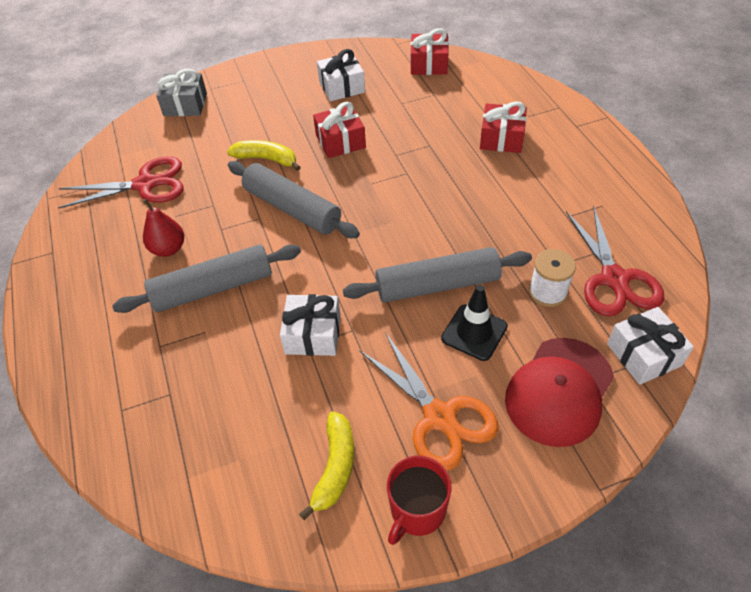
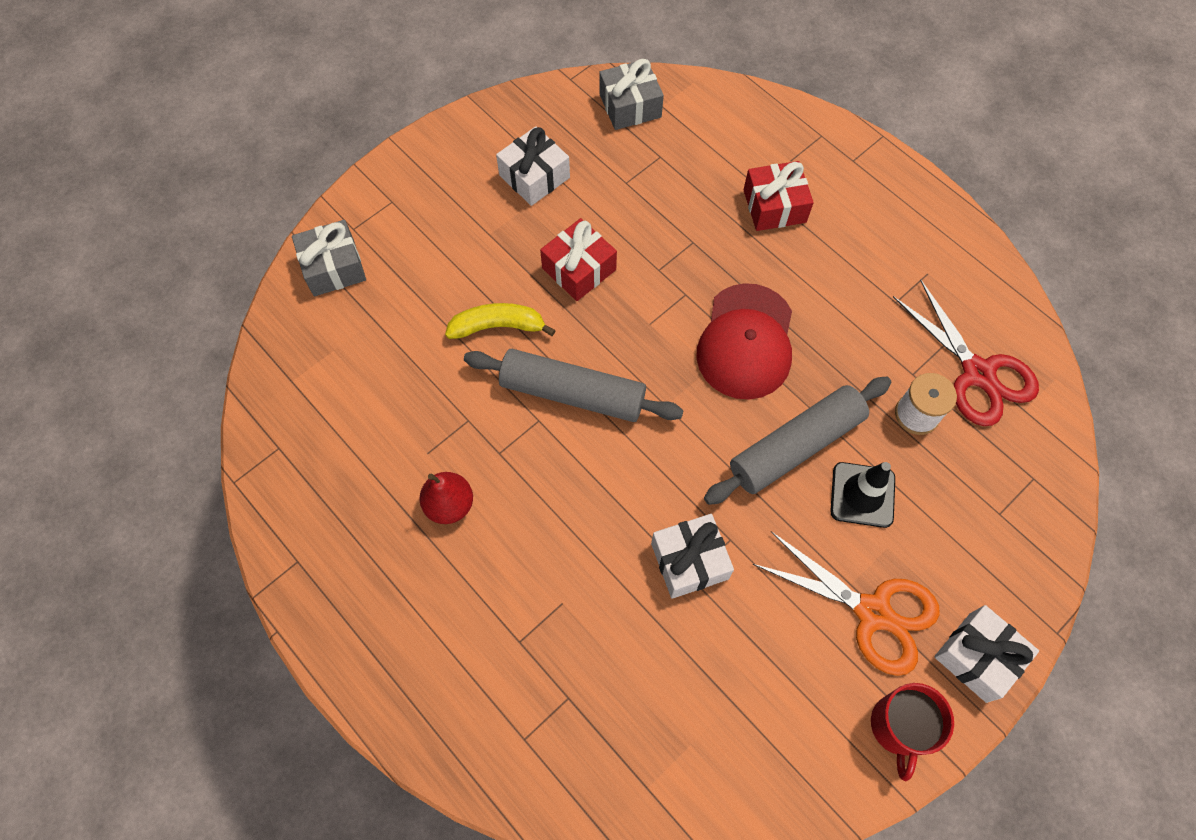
camera: 25 degrees left, 15 degrees up
(145, 184) = (358, 417): red scissors -> none
(213, 288) = (538, 541): grey rolling pin -> none
(335, 467) = (795, 712): yellow banana -> none
(429, 64) = (630, 106): red gift -> grey gift
(559, 391) = (977, 536): red cap -> red cap (746, 342)
(644, 354) = (1041, 460): white gift -> white gift (977, 657)

